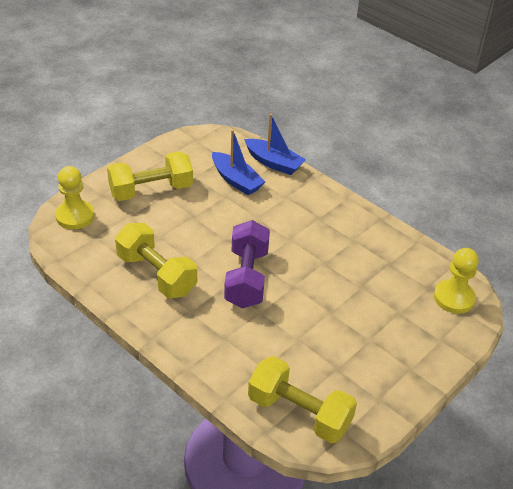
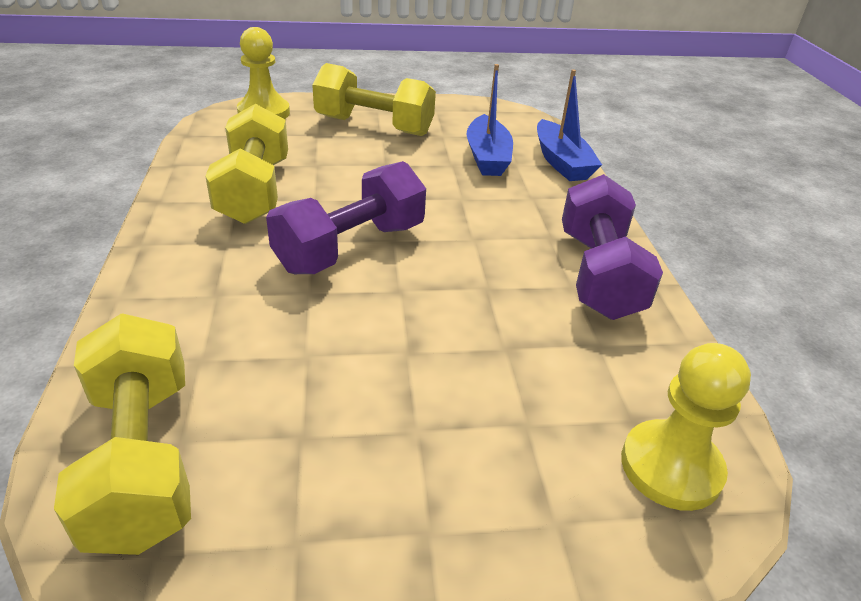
camera: 40 degrees right, 5 degrees down
(357, 227) = (598, 274): none -> purple dumbbell

